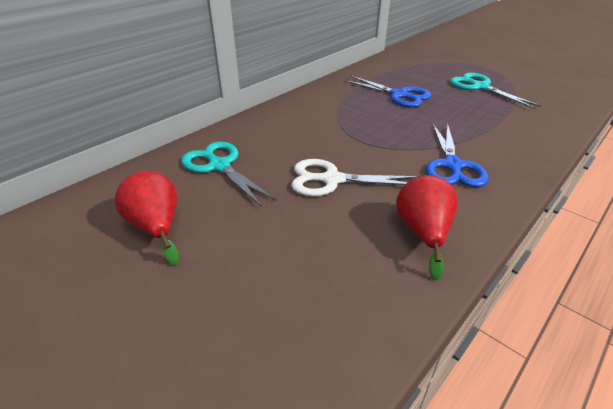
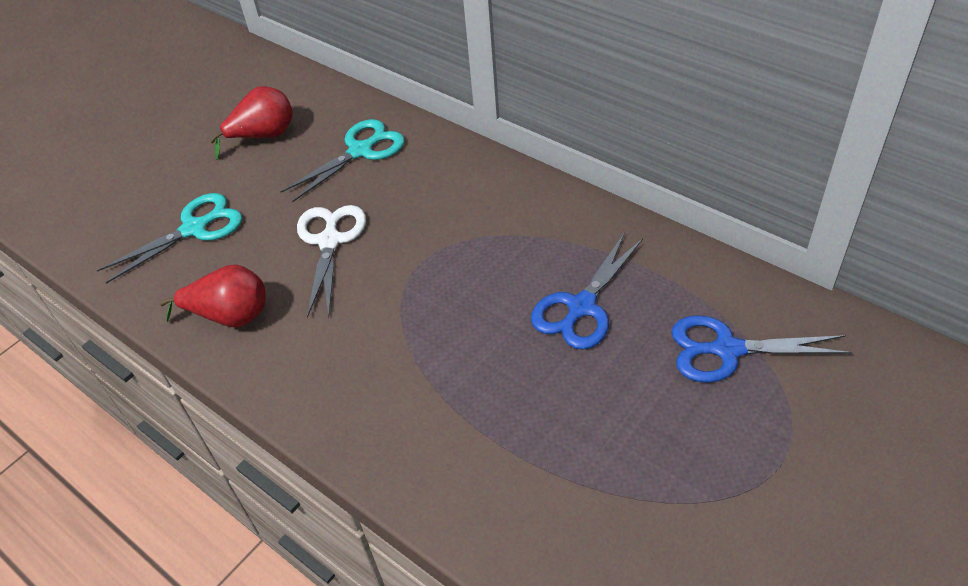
camera: 90 degrees right, 10 degrees up
(452, 165) = (357, 356): blue scissors -> blue scissors (727, 350)
(480, 87) = (649, 437): turquoise scissors -> turquoise scissors (194, 228)

